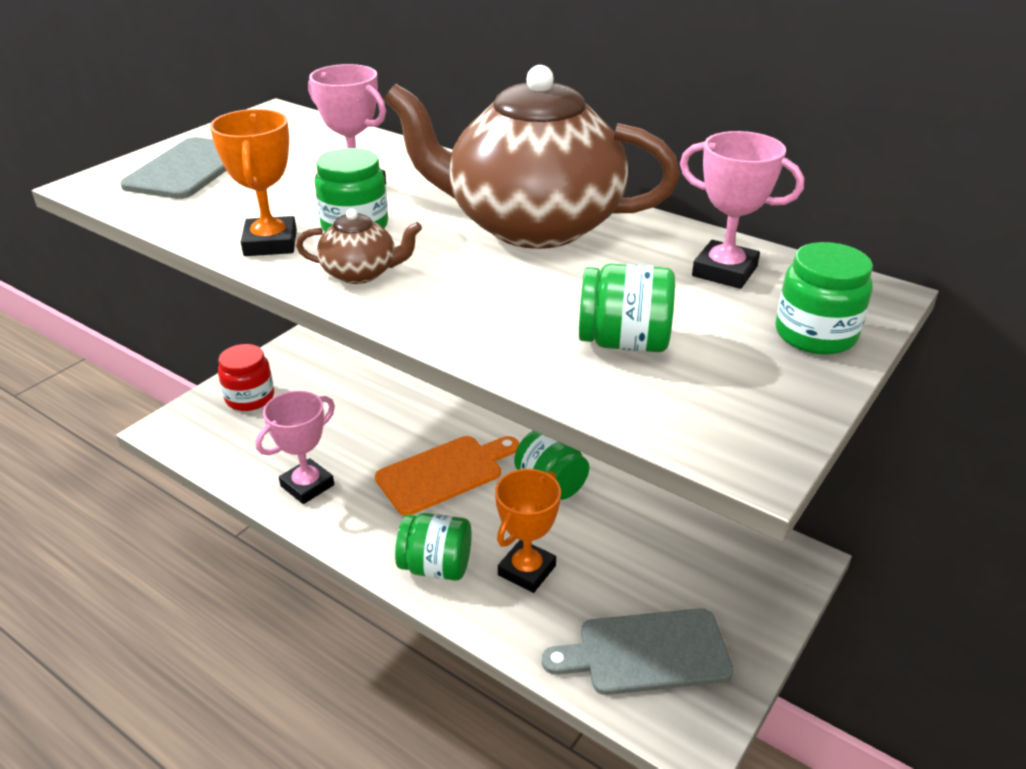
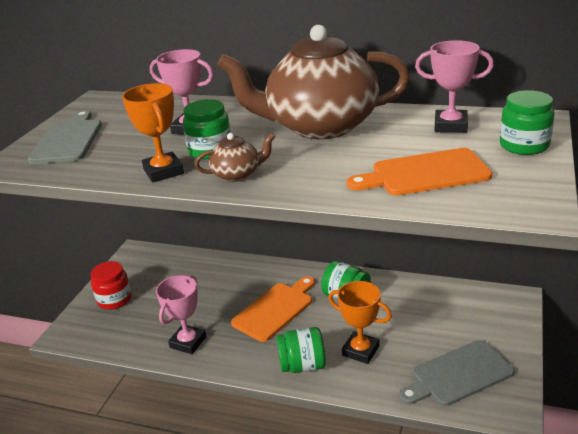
camera: 15 degrees left, 5 degrees down
(527, 570) = (360, 351): orange trophy -> orange trophy turned 75 degrees counterclockwise
(624, 342) = (425, 173): green jar -> orange cutting board

